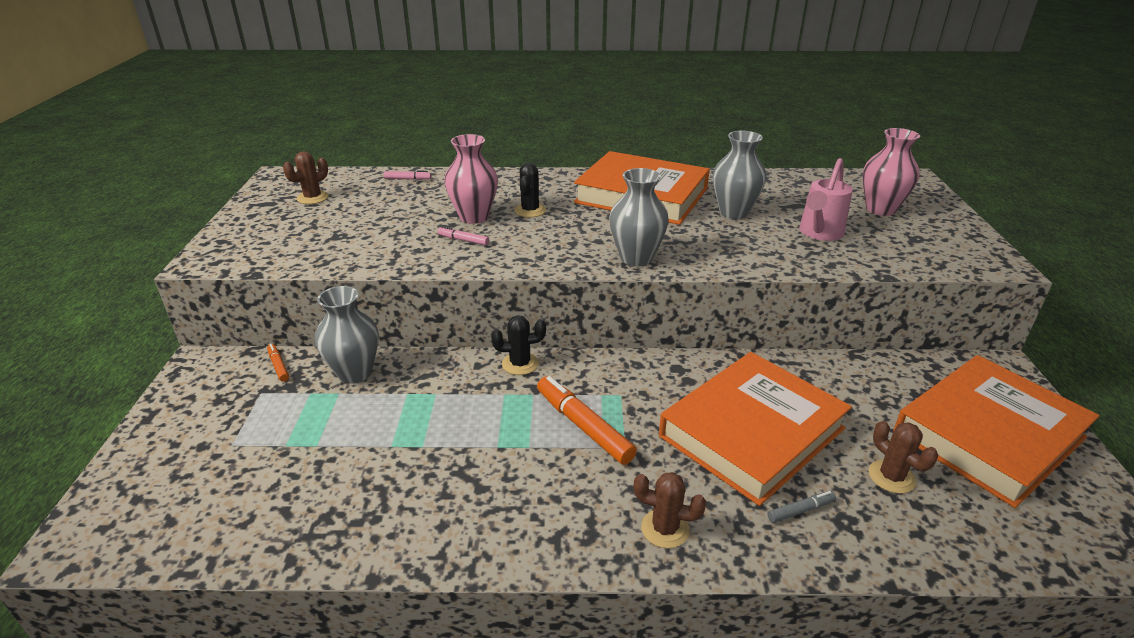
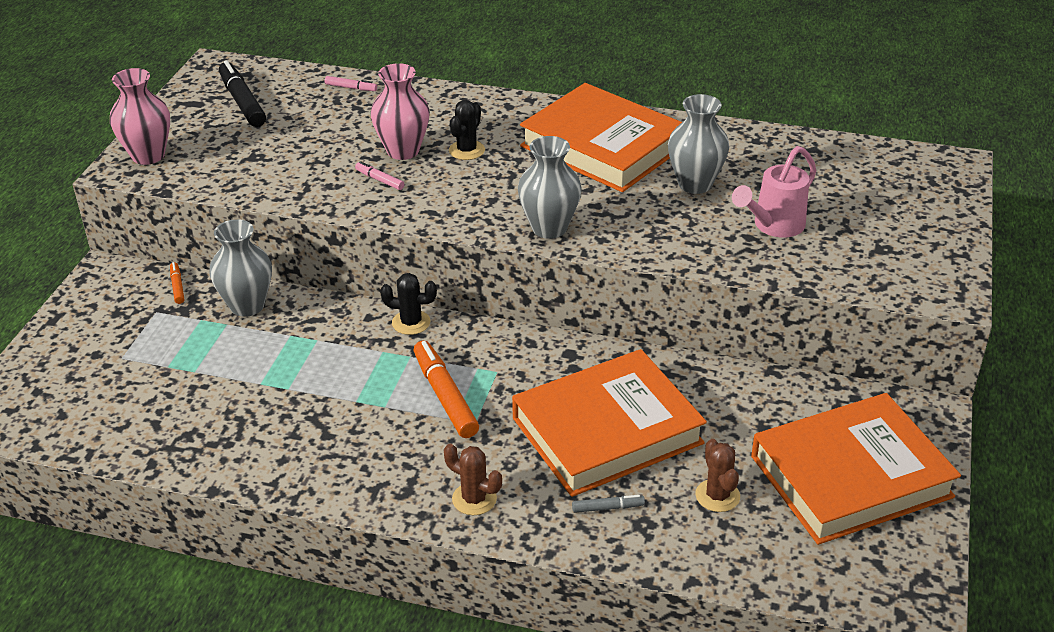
camera: 15 degrees right, 5 degrees up
(312, 198) = (242, 102): brown cactus -> black marker
(880, 209) = (874, 204): pink vase -> pink vase (148, 155)

